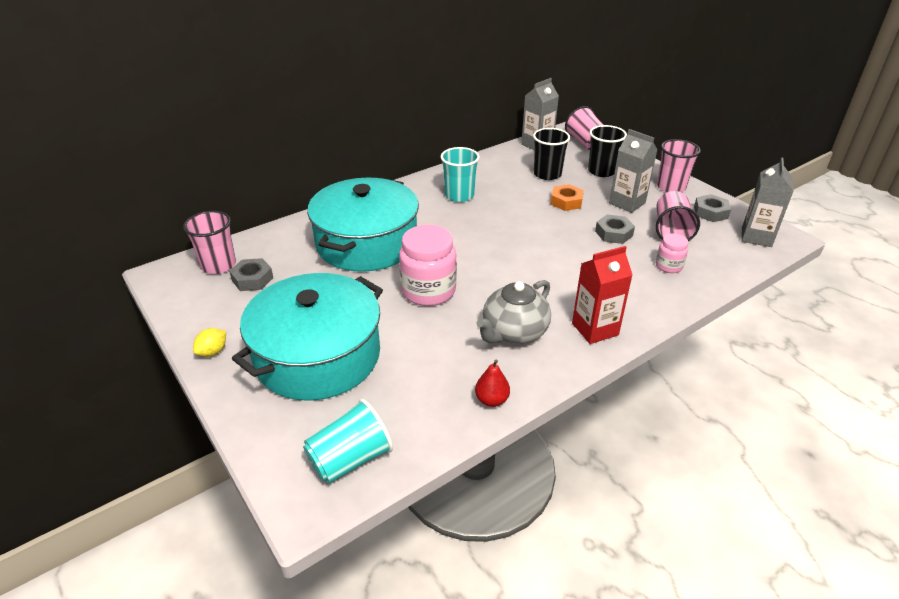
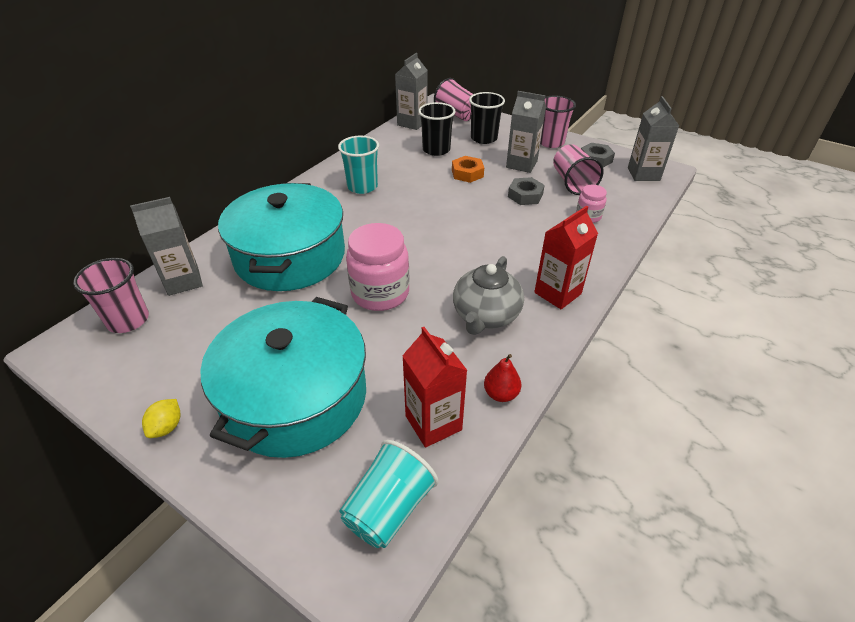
camera: 20 degrees left, 5 degrees up
(252, 279) = (177, 327): grey nut -> none
(272, 244) = (183, 281): none -> grey carton
(420, 406) = (433, 423): none -> red carton

